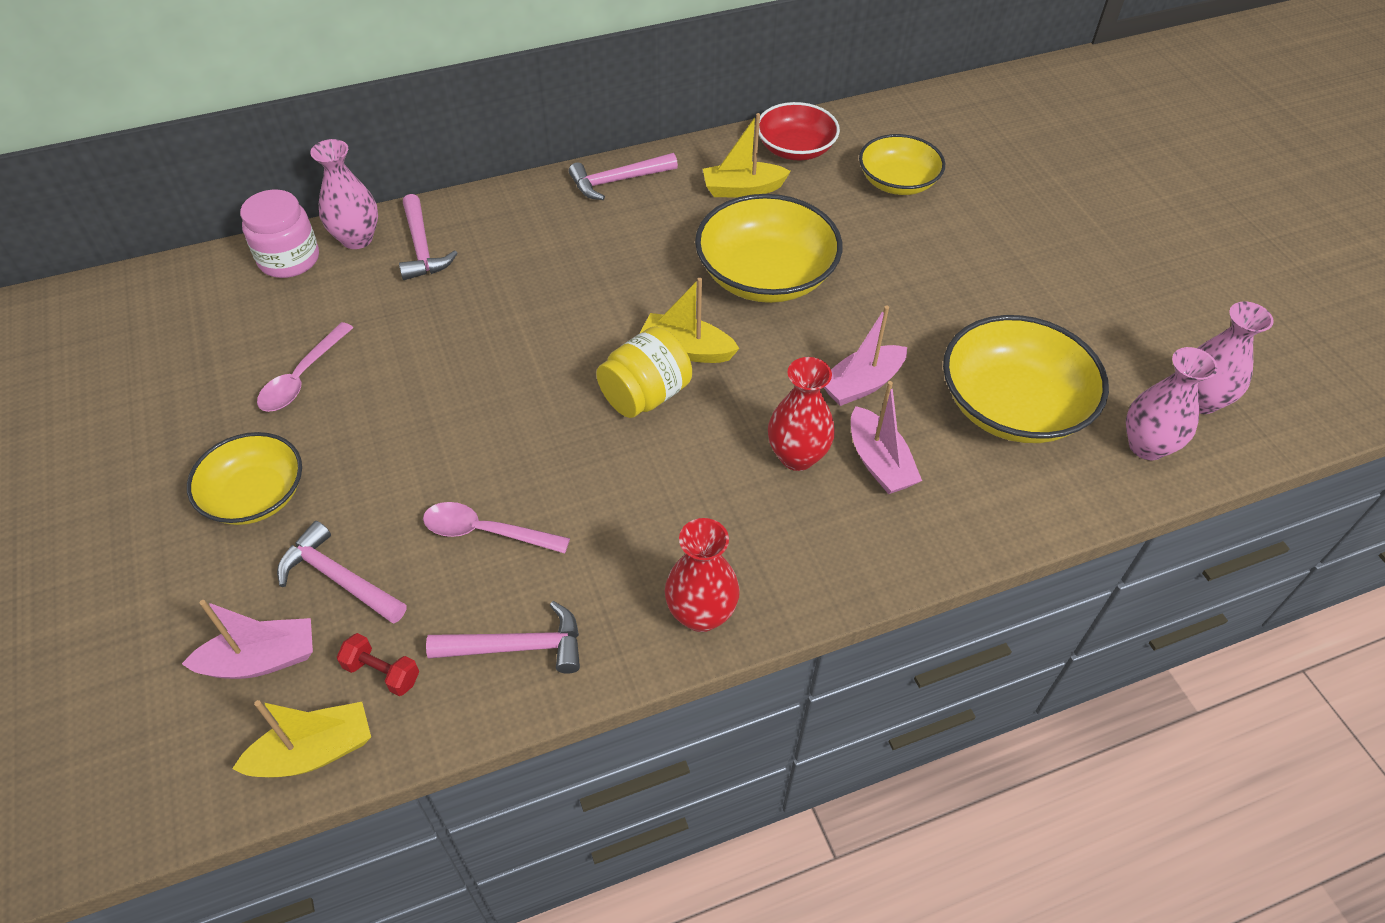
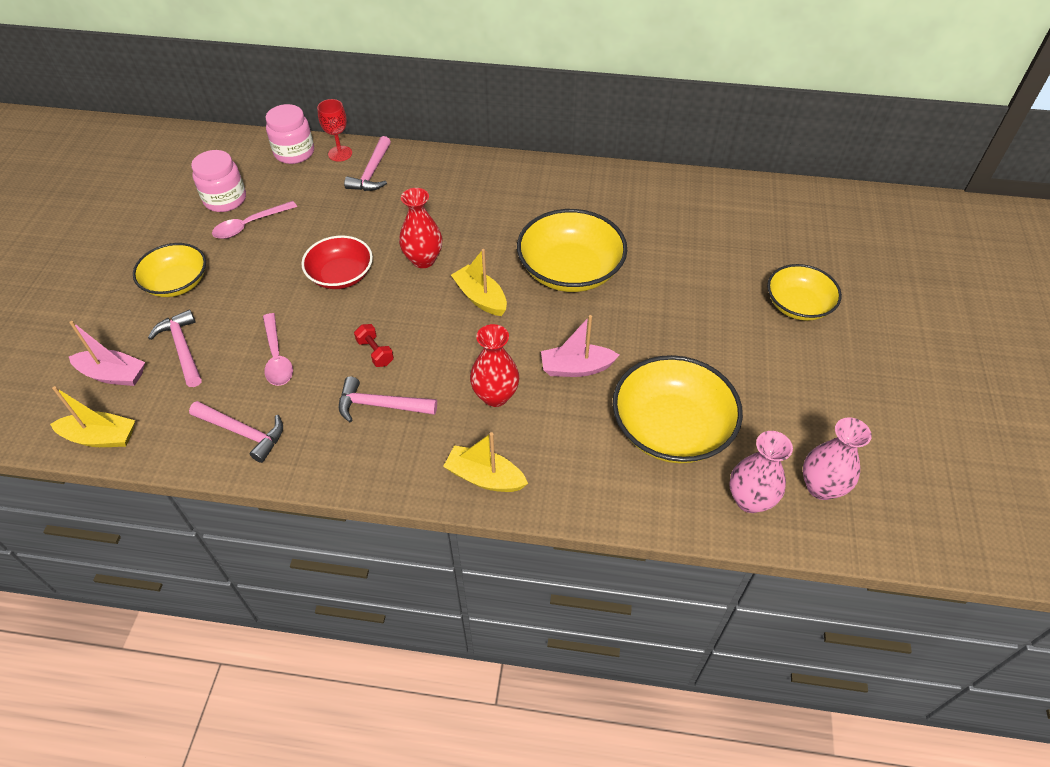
camera: 30 degrees right, 0 degrees up
(236, 357) = (225, 199): none -> pink jar
(357, 239) = (340, 153): pink vase -> red goblet
(382, 672) = (164, 411): red dumbbell -> red dumbbell (375, 352)
(485, 532) = (277, 358): pink spoon -> pink spoon turned 150 degrees counterclockwise
(618, 181) = (523, 172): pink hammer -> pink hammer (381, 405)
(645, 395) = (432, 316): yellow jar -> none
(701, 614) = (358, 465): red vase -> red vase (423, 260)
(742, 189) = (601, 207): yellow boat -> yellow boat (485, 477)
(795, 148) = (661, 192): red bowl -> red bowl (341, 275)
(879, 462) = (546, 424): pink boat -> none
(897, 182) = (716, 241): yellow bowl -> yellow bowl (798, 305)

